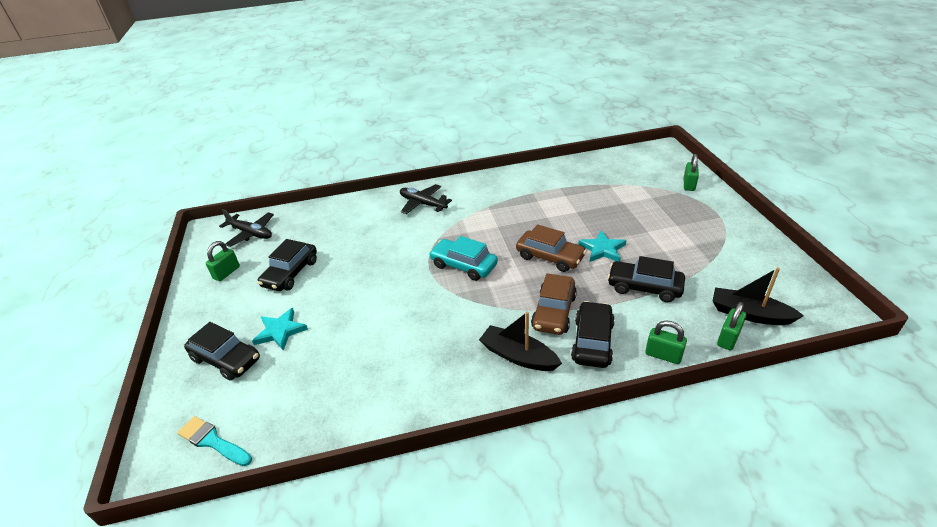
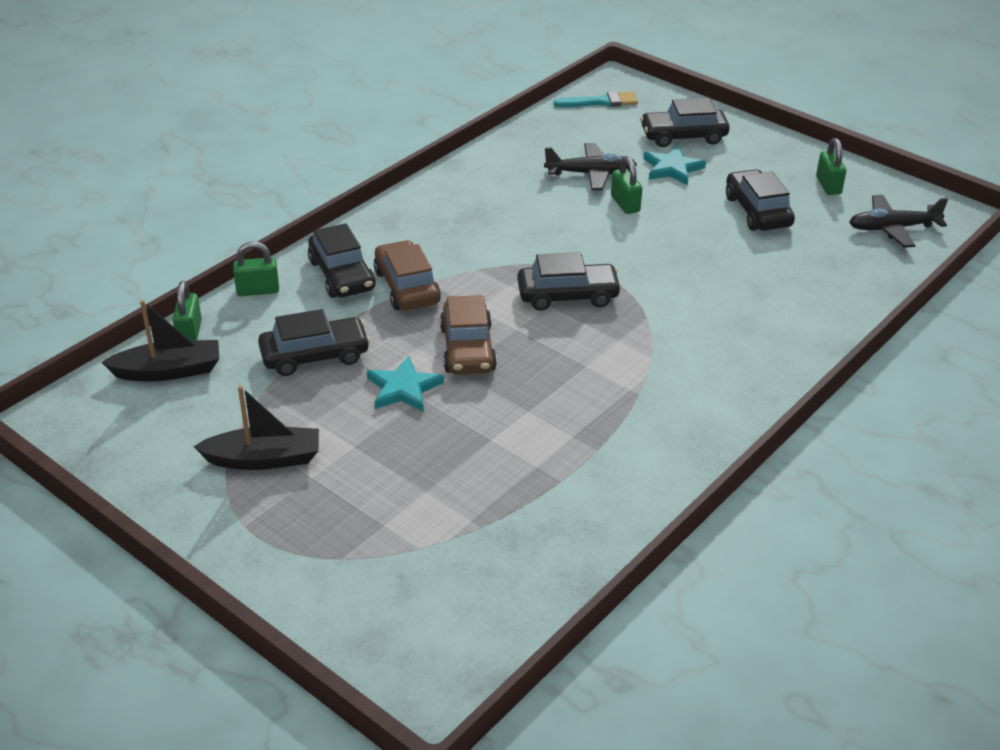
camera: 140 degrees right, 0 degrees up
(423, 204) = (741, 357): black plane -> black plane (591, 174)
(463, 265) = (567, 296): turquoise car -> black car
(518, 356) = (410, 236): black boat -> black boat (264, 459)
(550, 257) = (467, 349): brown car -> brown car turned 90 degrees counterclockwise
(689, 185) = (328, 588): green padlock -> green padlock (625, 204)

